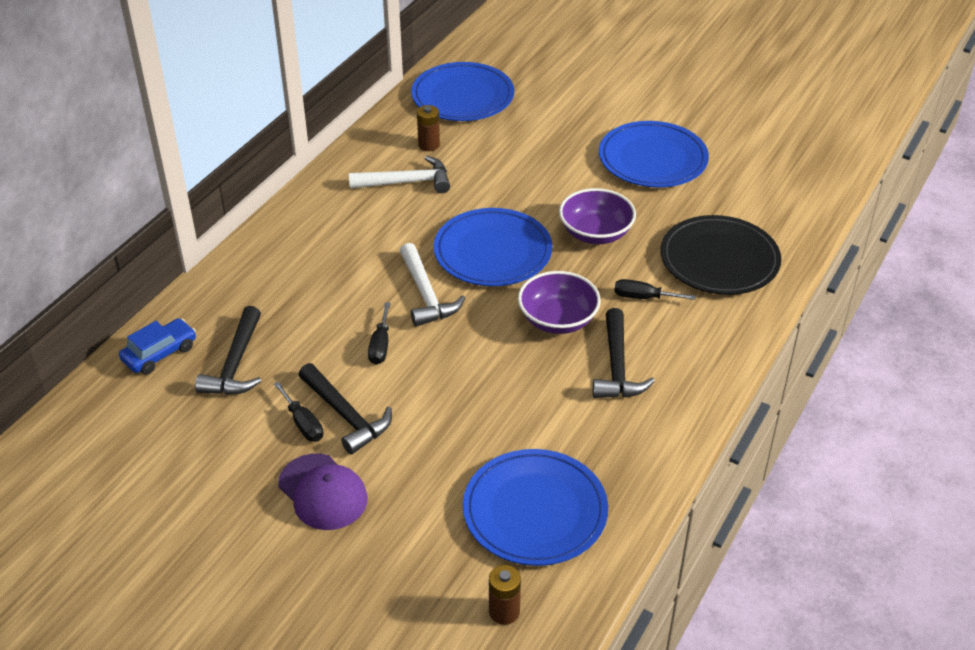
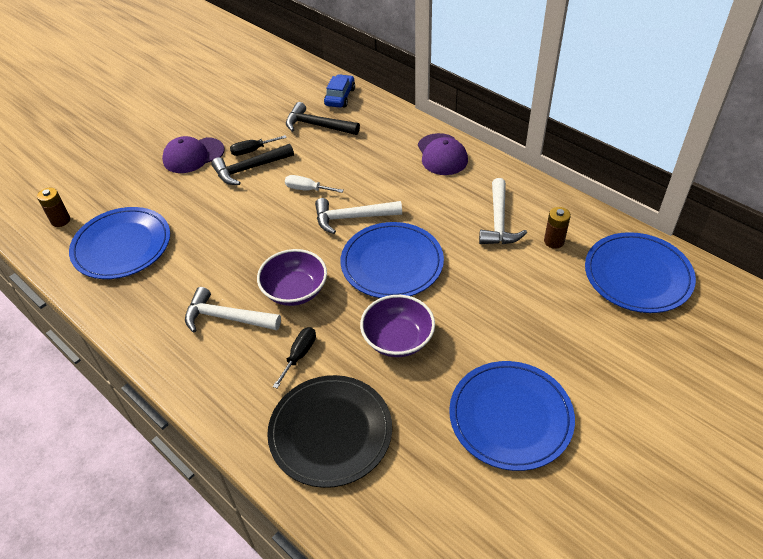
camera: 105 degrees right, 5 degrees up
(160, 353) = (340, 97): blue car -> blue car turned 135 degrees counterclockwise
(292, 236) = (442, 155): none -> purple cap
(380, 345) = (307, 189): black screwdriver -> white screwdriver
(617, 366) = (227, 317): black hammer -> white hammer

